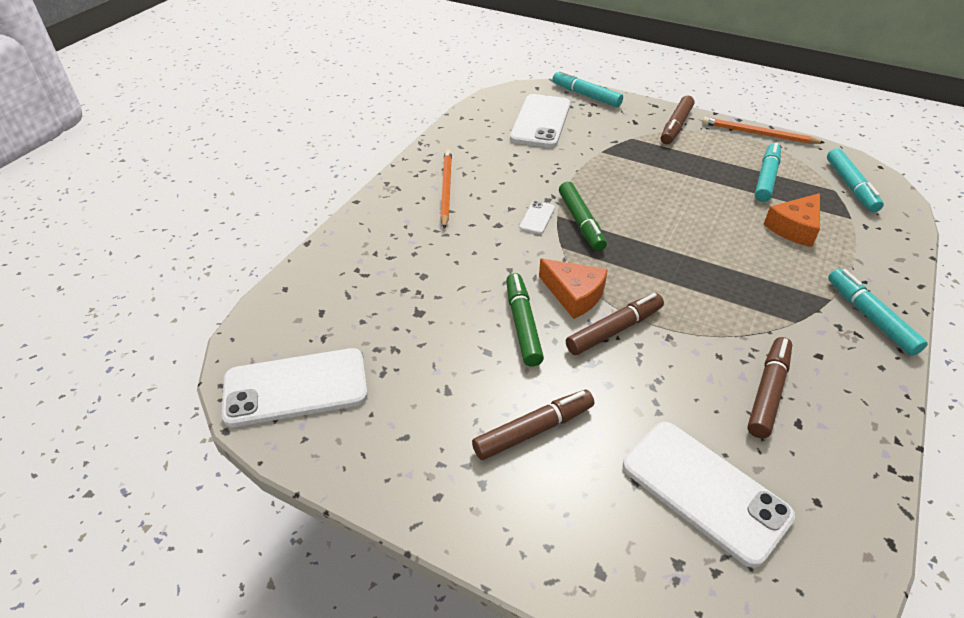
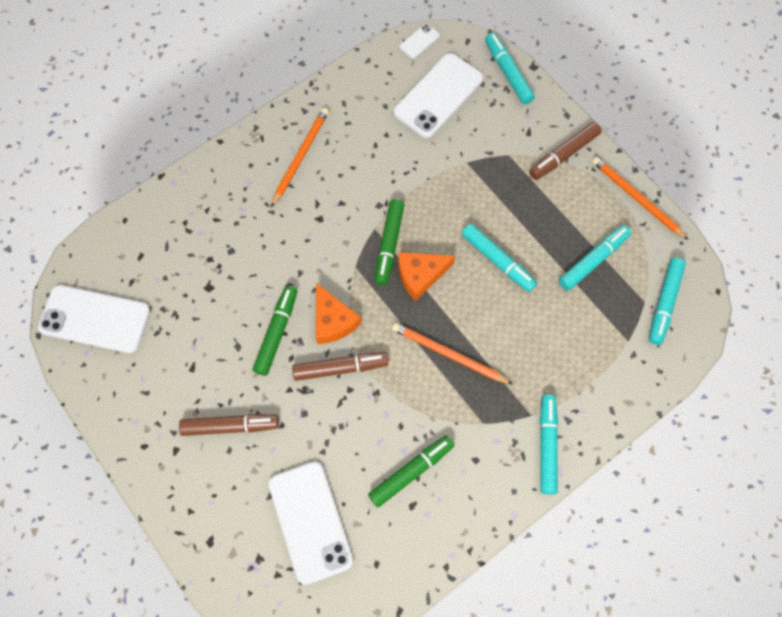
camera: 25 degrees right, 25 degrees up
(537, 218) = (356, 224): white phone -> white phone (419, 41)
(688, 203) = (497, 261): none -> turquoise marker
(710, 281) = (448, 354): none -> orange pencil
(768, 392) = (411, 472): brown marker -> green marker
(794, 228) = (567, 329): orange cheese -> orange cheese (420, 275)

